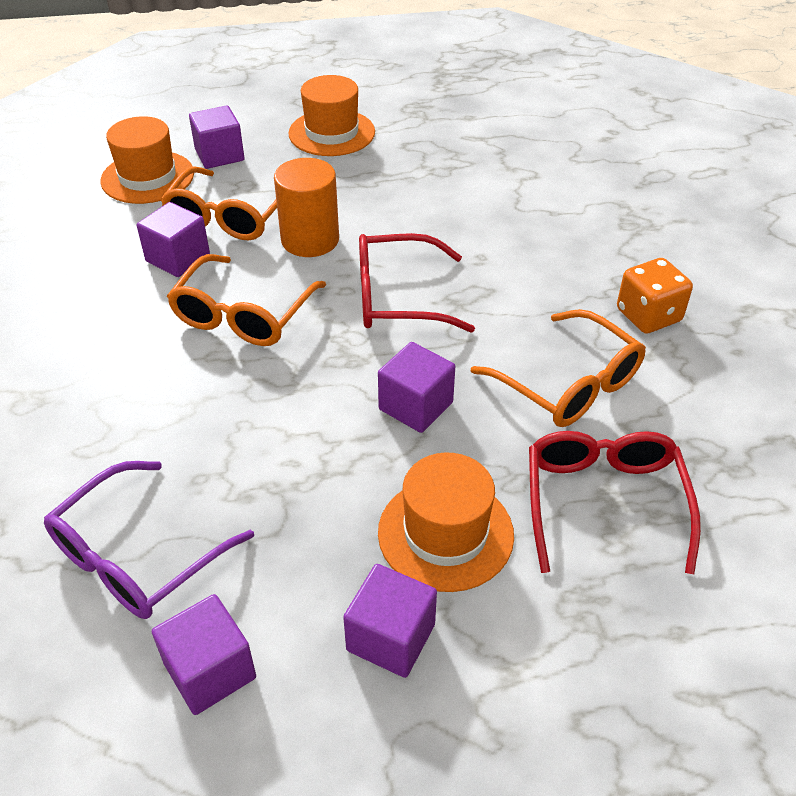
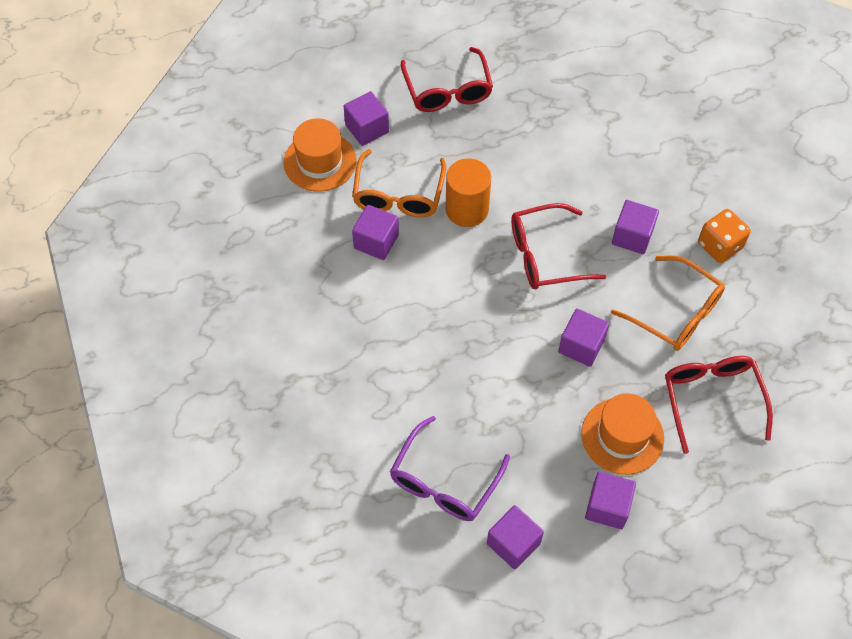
camera: 10 degrees left, 15 degrees up
(243, 315) = (442, 287): orange glasses -> none
(332, 133) = (447, 90): orange hat -> red glasses
(525, 291) = (632, 236): none -> purple cube

